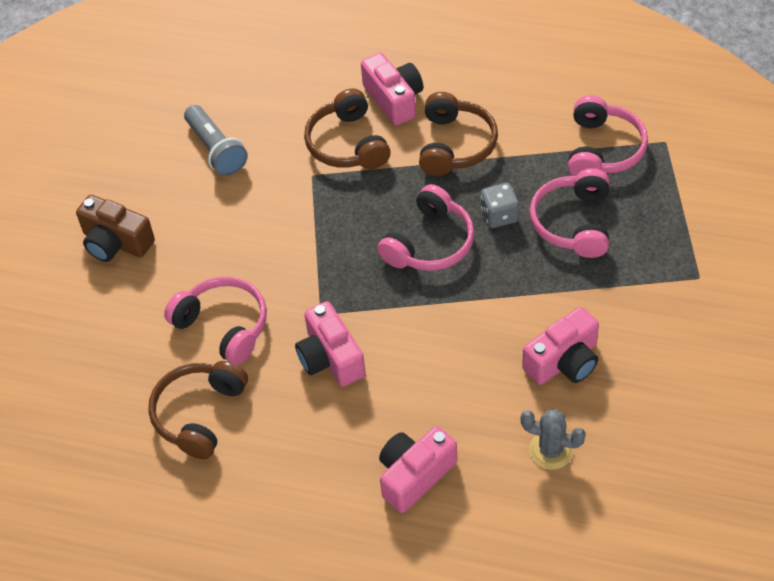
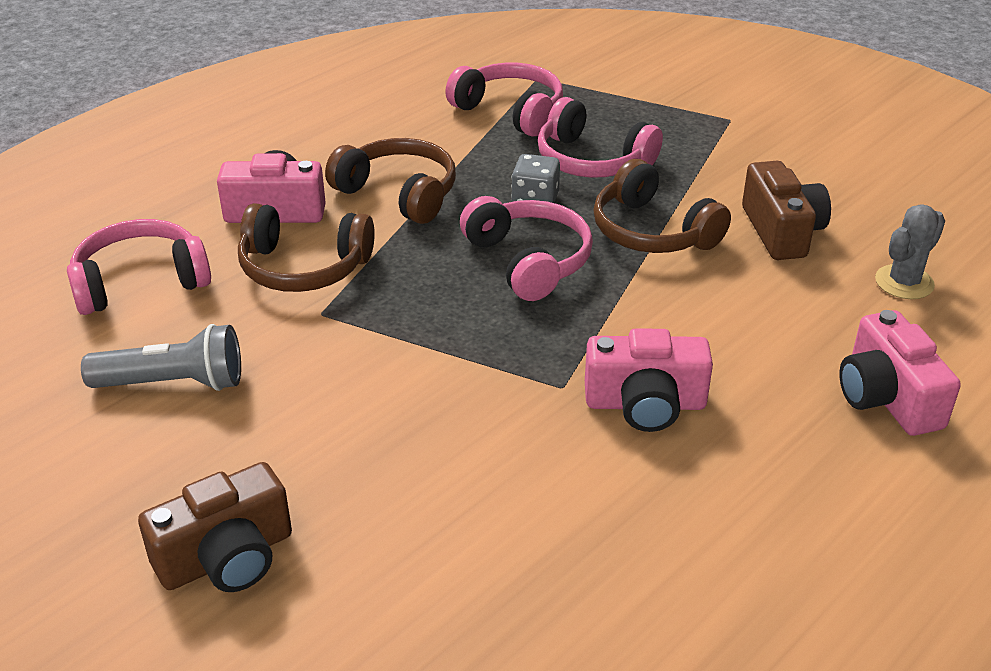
camera: 65 degrees left, 15 degrees down
(199, 414) = (652, 576): brown headphones -> brown headphones (652, 232)
(224, 326) = (505, 489): pink headphones -> pink headphones (140, 282)
(564, 361) = (781, 231): pink camera -> brown camera

